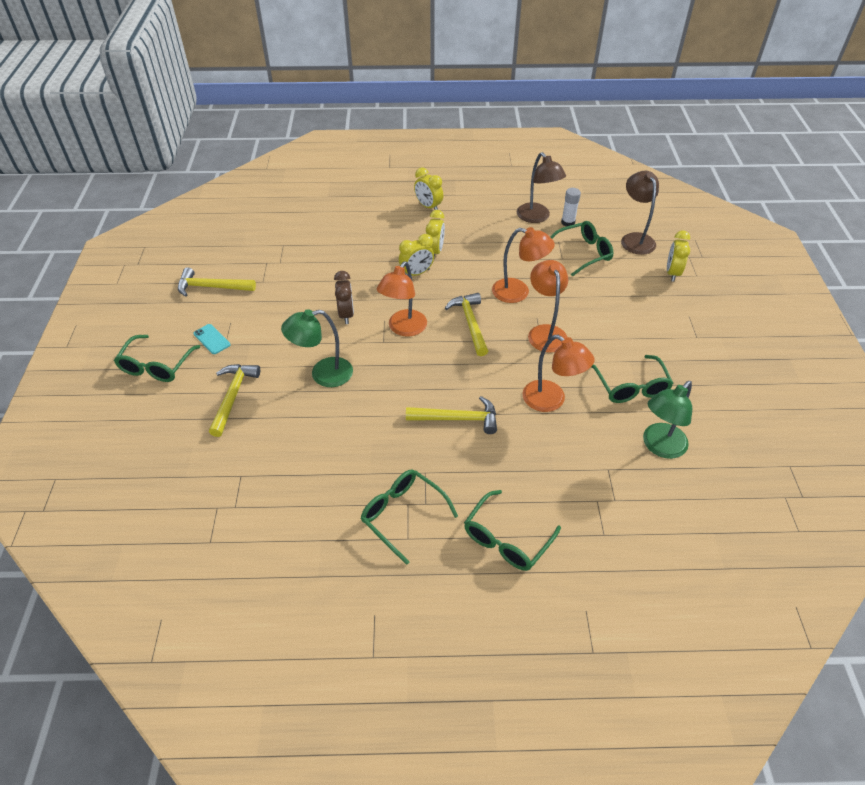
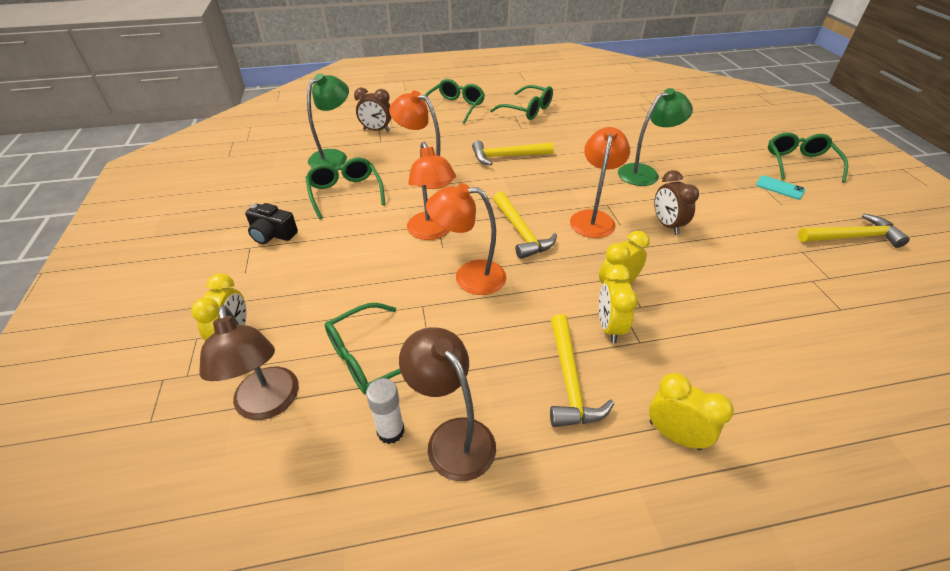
camera: 170 degrees right, 5 degrees down
(233, 396) = (706, 151): yellow hammer -> yellow hammer (570, 380)
(617, 494) = (376, 130): none -> brown clock
(683, 347) = (272, 234): none -> black camera

